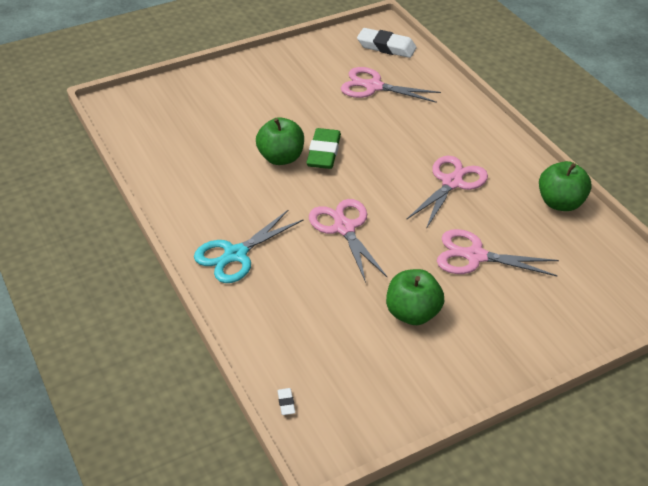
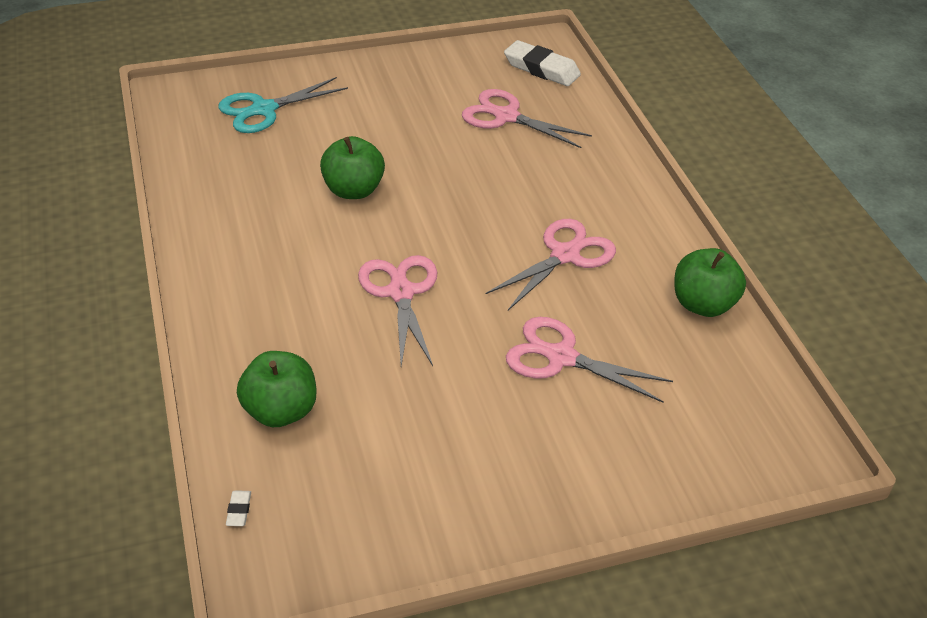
camera: 10 degrees right, 0 degrees up
(236, 254) = (249, 305): turquoise scissors -> turquoise scissors (264, 109)
(324, 153) = (411, 192): green eraser -> none
(412, 313) = (449, 420): green apple -> green apple (280, 411)

